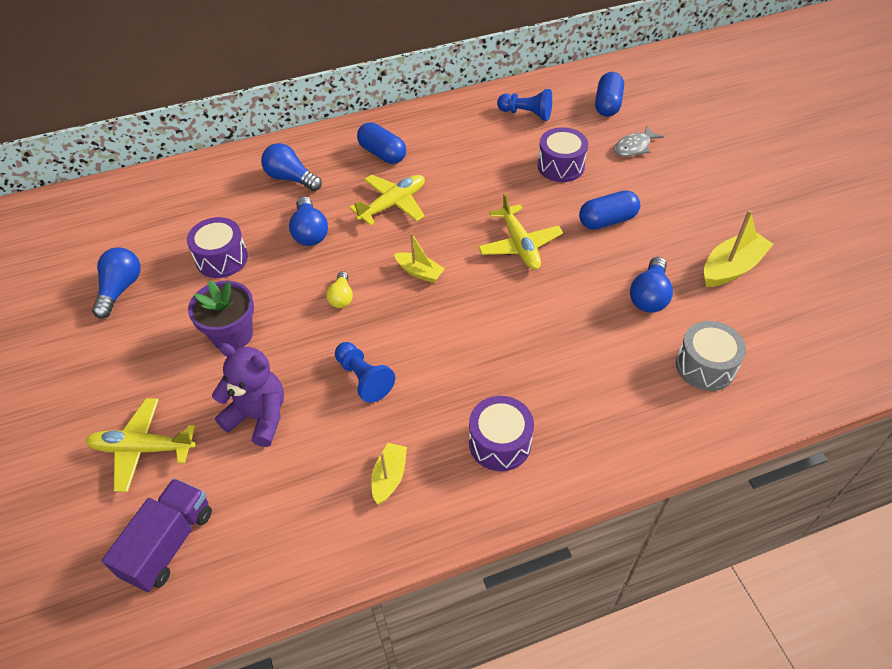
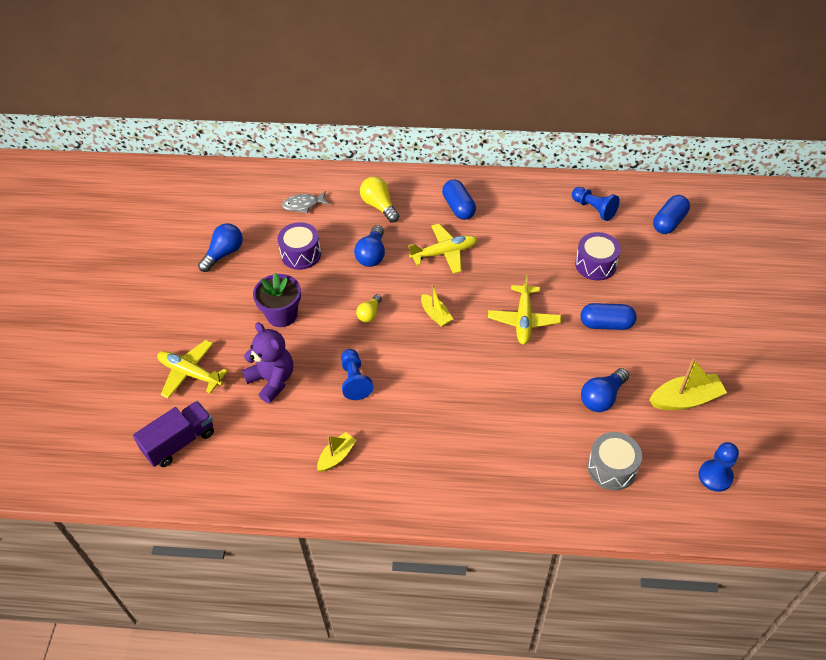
camera: 25 degrees right, 0 degrees up
(291, 178) = (379, 206): blue light bulb -> yellow light bulb
(500, 443) = (424, 463): purple drum -> none
(634, 147) = (668, 268): grey fish -> grey fish (303, 205)
(810, 334) = (715, 476): none -> blue pawn

